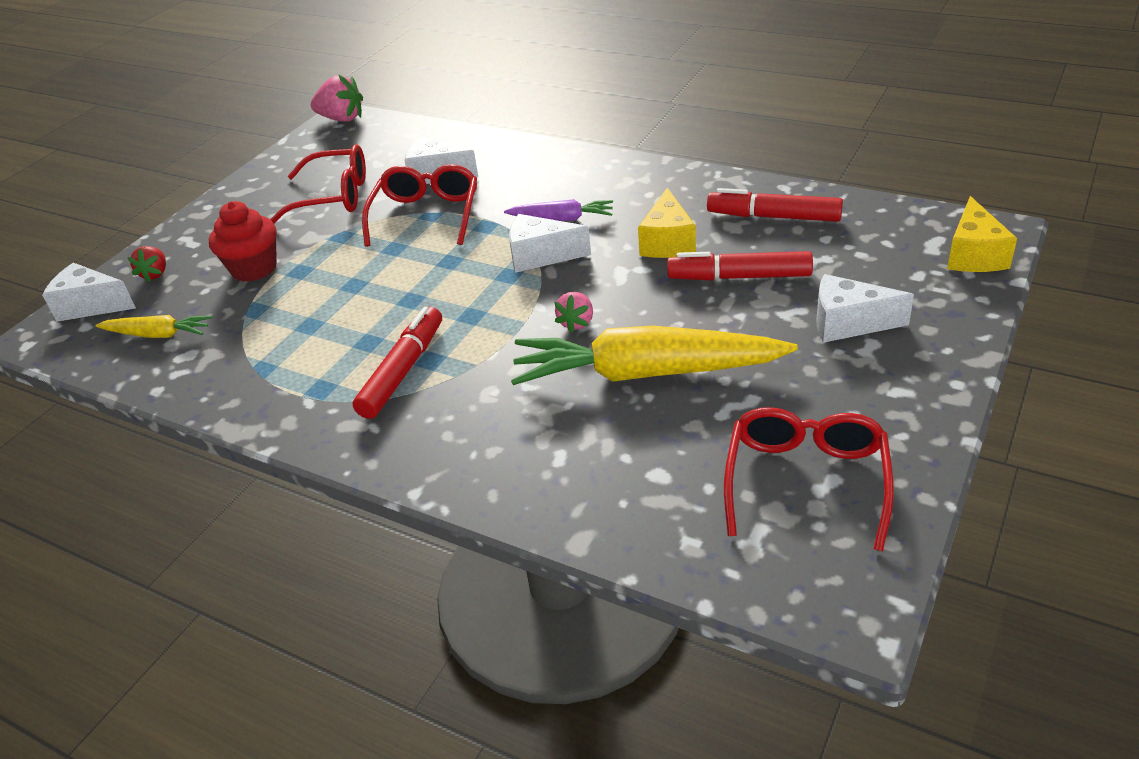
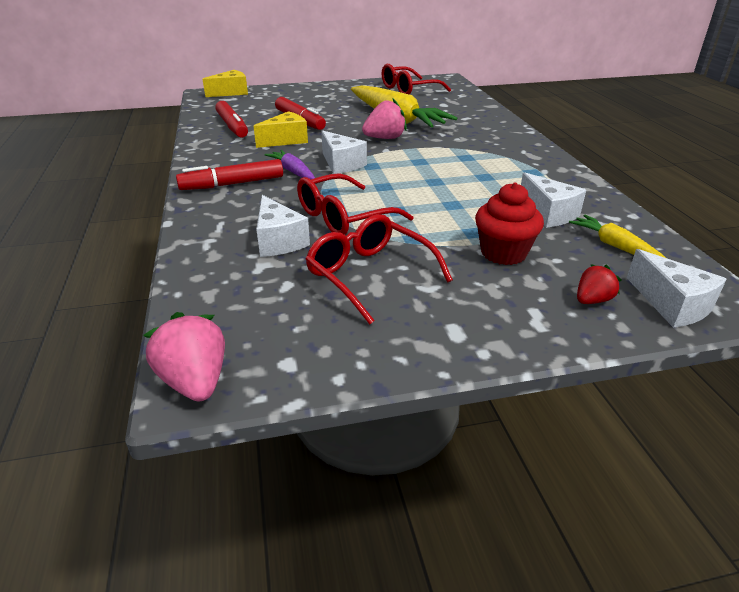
camera: 135 degrees left, 5 degrees down
(402, 371) = (484, 159): red marker -> red marker (233, 184)
(577, 323) = (385, 138): pink strawberry -> pink strawberry, size x1.63
(848, 323) = (310, 99): white cheese -> white cheese (548, 213)

